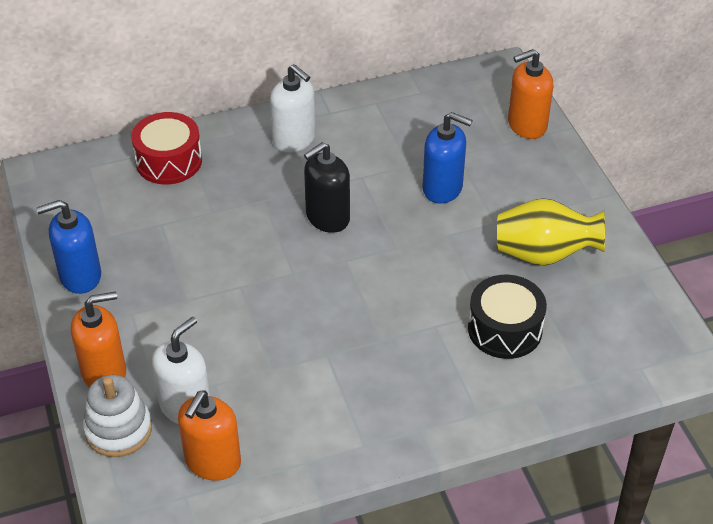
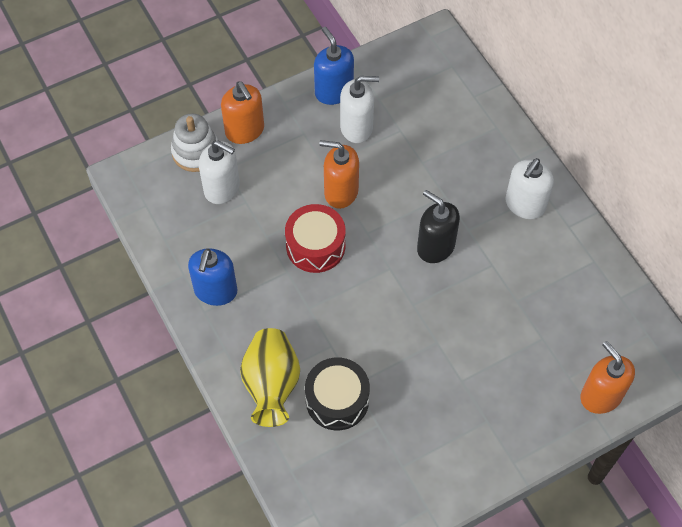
camera: 80 degrees right, 15 degrees up
(142, 262) = (356, 127): none -> white soap dispenser
(169, 161) = (472, 119): red drum -> red drum (315, 246)
(212, 462) = (176, 215): orange soap dispenser -> orange soap dispenser (340, 192)
(443, 188) = (494, 332): blue soap dispenser -> blue soap dispenser (215, 291)
(544, 254) = (431, 425): yellow vase -> yellow vase (271, 385)

